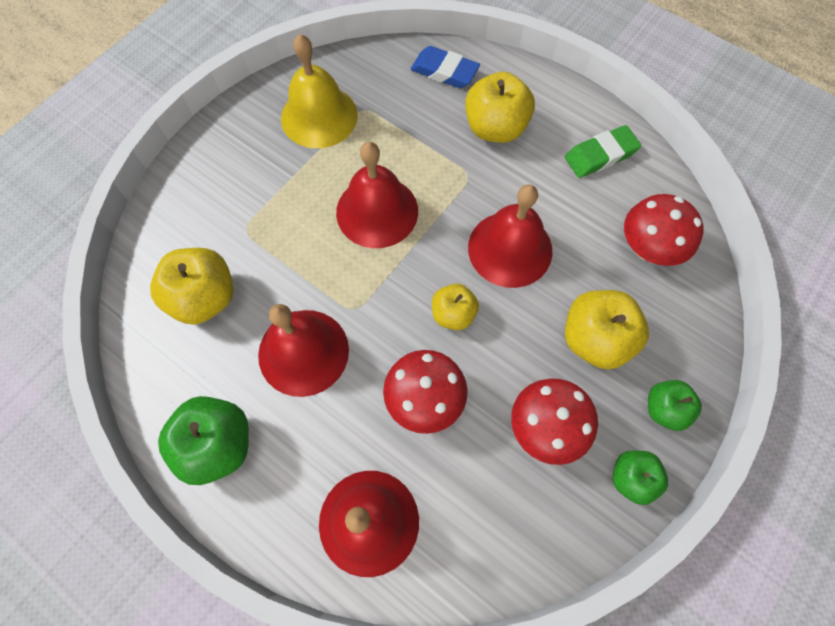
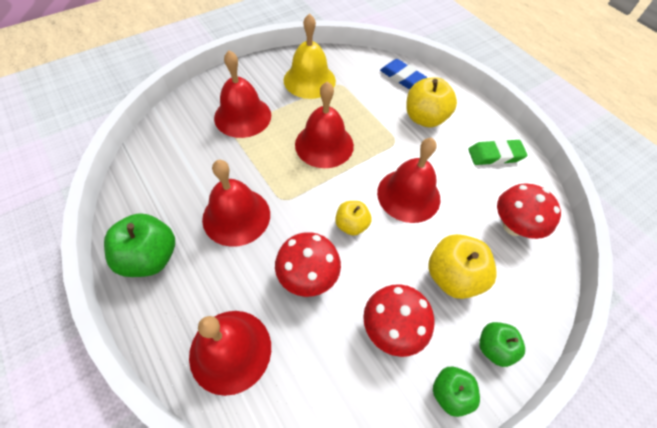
camera: 15 degrees right, 10 degrees down
(204, 298) = (187, 162): yellow apple -> none
(249, 204) = (242, 116): none -> red bell

